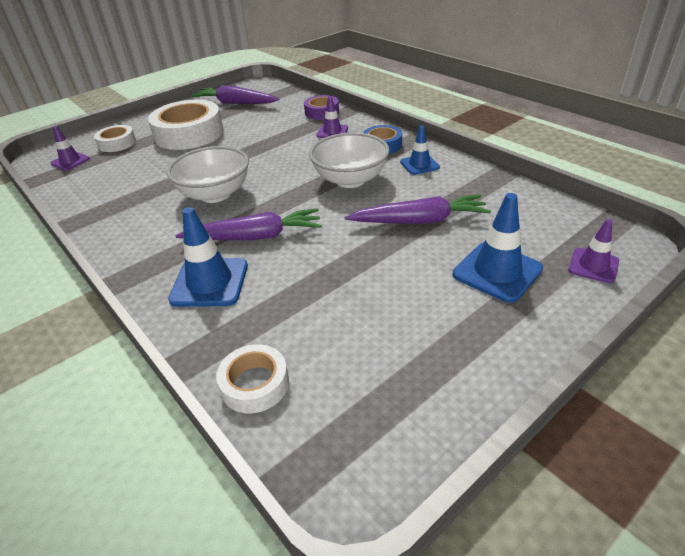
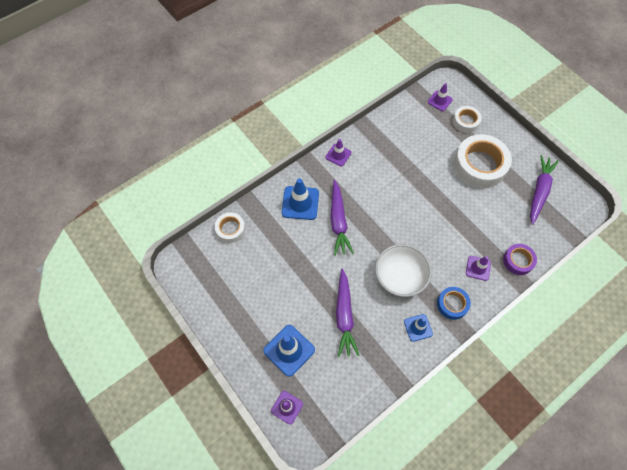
camera: 90 degrees right, 25 degrees up
(122, 245) = (338, 155): none -> purple traffic cone
(215, 194) = (388, 194): white bowl -> none

